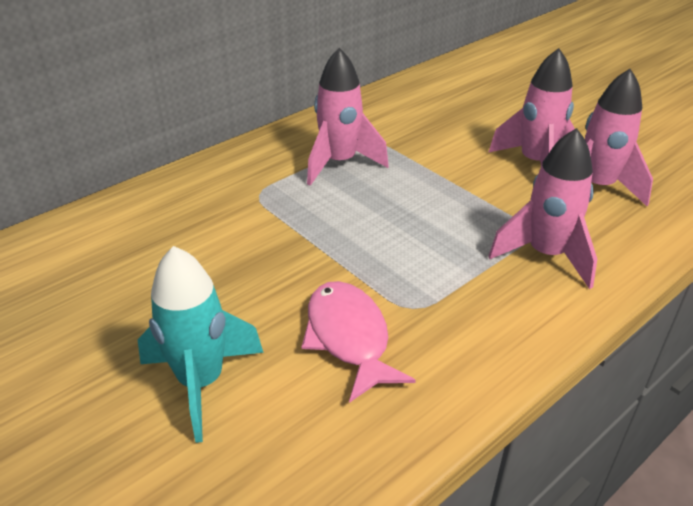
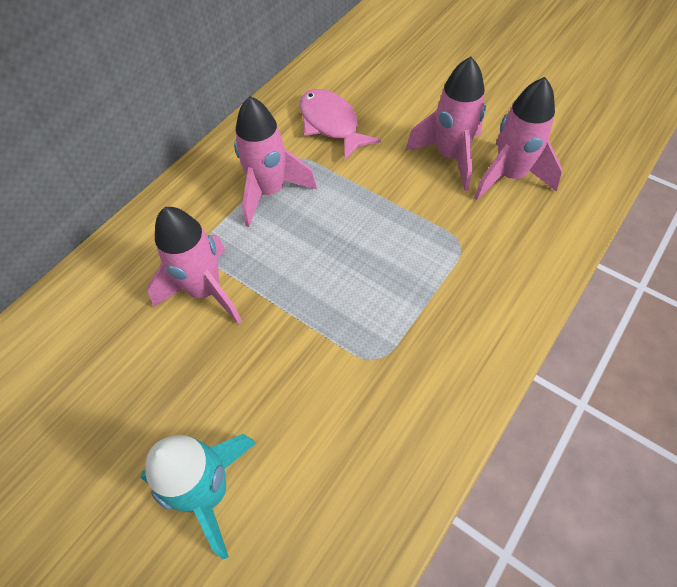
camera: 10 degrees left, 20 degrees up
(349, 338) = (328, 407): pink fish -> pink fish (331, 124)
(546, 255) = (479, 270): pink rocket -> pink rocket (205, 291)

